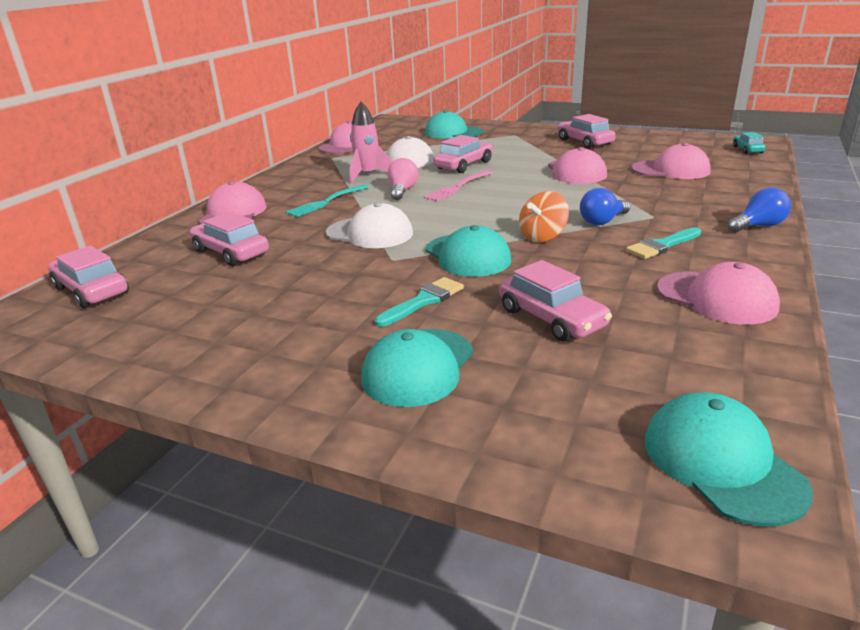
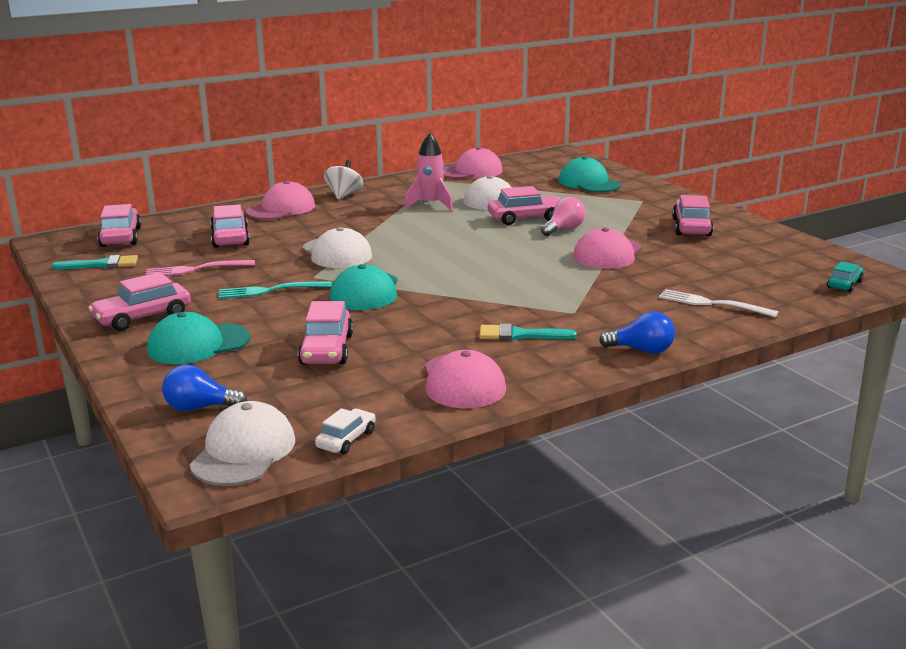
camera: 35 degrees right, 5 degrees down
(273, 187) = (344, 195): none -> white spinning top
(292, 364) = (143, 317): none -> pink car
(326, 202) = (357, 219): turquoise fork -> turquoise fork (270, 290)
(402, 191) = (427, 227): pink light bulb -> pink light bulb (564, 229)
(423, 301) = (276, 310): turquoise brush -> turquoise brush (101, 264)
(457, 187) = (476, 237): pink fork -> pink fork (196, 269)
(542, 237) = (447, 297): orange spinning top -> none
(602, 221) = (521, 301): blue light bulb -> blue light bulb (199, 408)
(671, 170) = (701, 279): pink cap -> none
(716, 182) = (712, 304): none -> white fork
(722, 462) = (243, 452): turquoise cap -> white cap
(767, 395) = (346, 439): none -> white car

